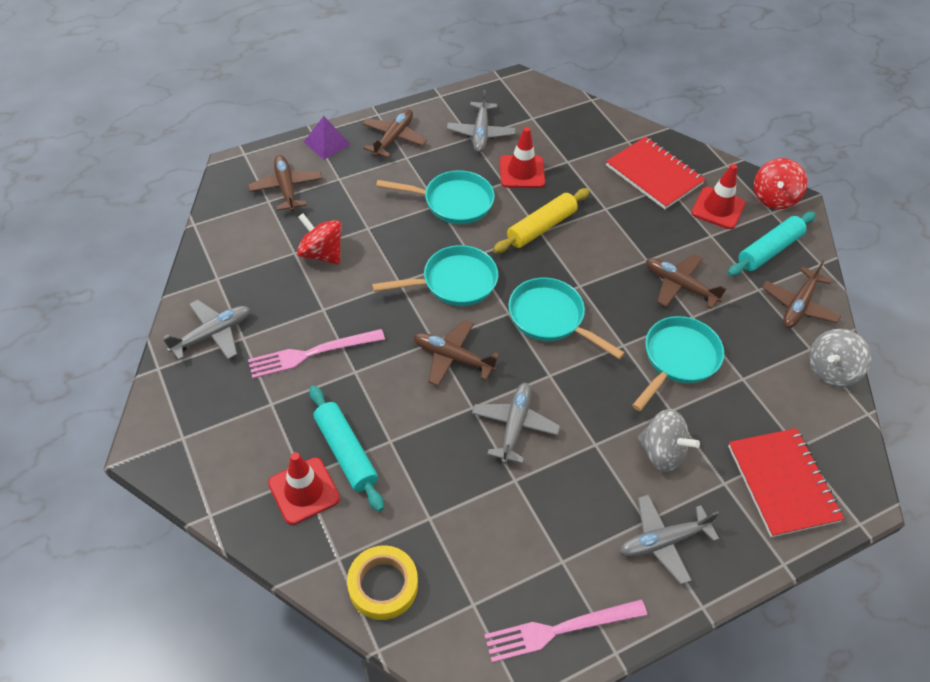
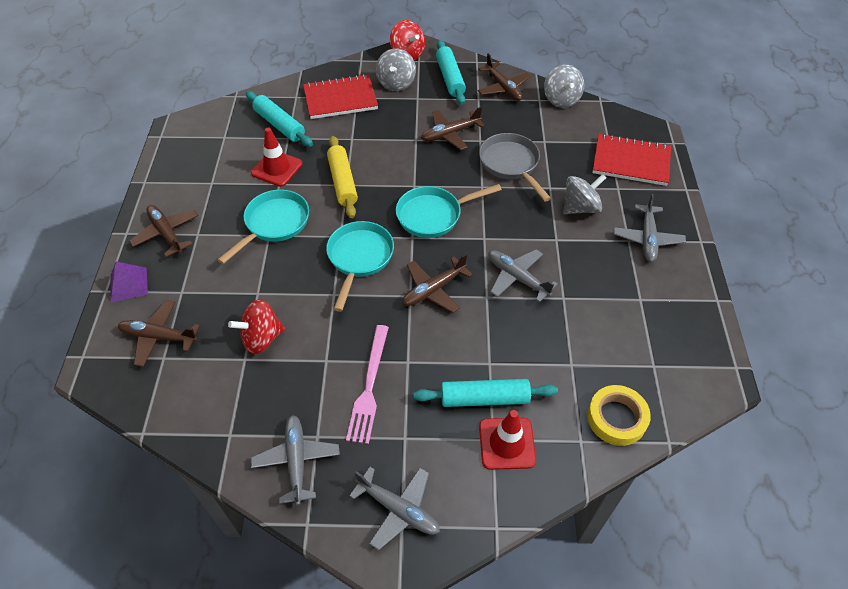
camera: 60 degrees left, 0 degrees up
(480, 133) = (212, 175): grey plane -> grey plane (398, 509)
(560, 629) = (691, 323): pink fork -> none
(579, 147) = (279, 125): none -> turquoise rolling pin
(678, 359) = (511, 164): turquoise pan -> grey pan
(718, 208) = (396, 83): red traffic cone -> grey spinning top

